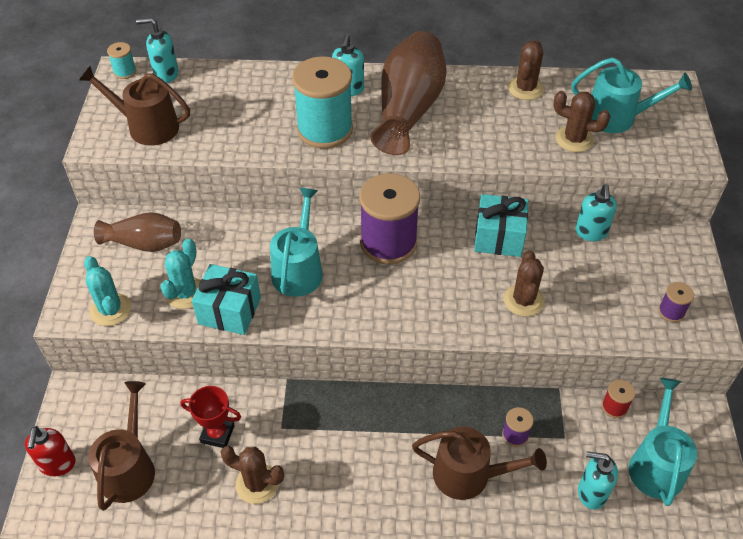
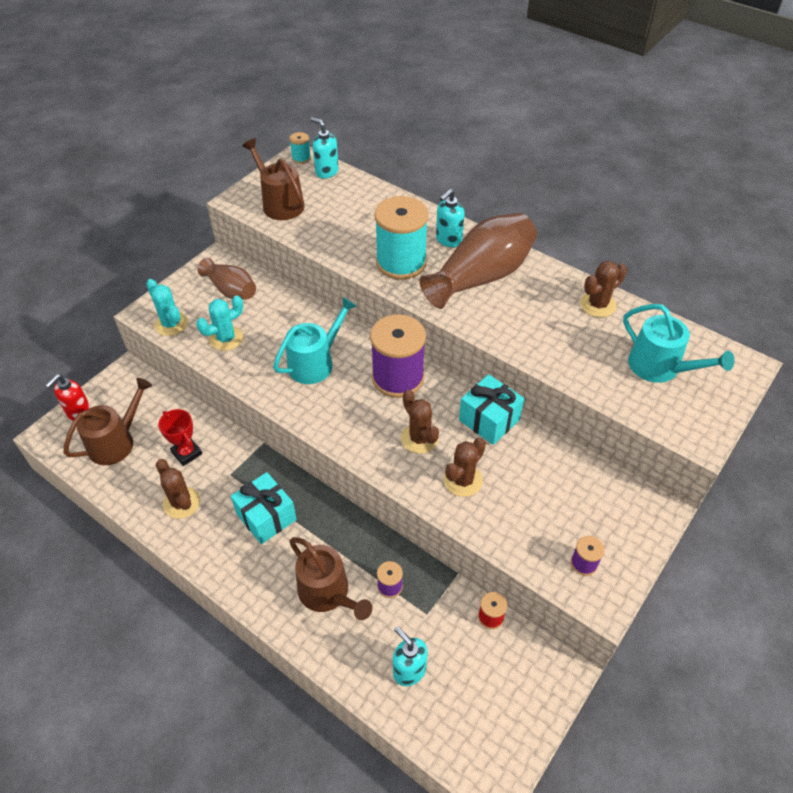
camera: 35 degrees right, 0 degrees up
(110, 310) = (171, 324): turquoise cactus -> turquoise cactus turned 45 degrees counterclockwise
(229, 311) = (243, 366): turquoise gift -> turquoise gift (266, 517)
(574, 139) = (600, 367): brown cactus -> brown cactus (419, 438)
(591, 232) = (573, 458): turquoise soap dispenser -> none
(656, 464) = (483, 685): turquoise watering can -> none

